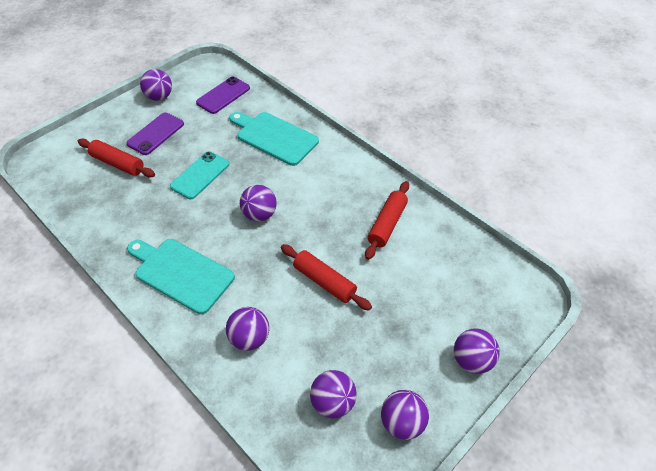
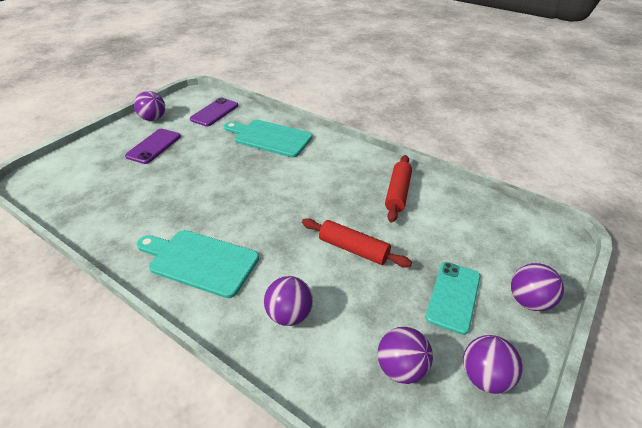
camera: 10 degrees left, 10 degrees down
(118, 164) = (118, 173): red rolling pin -> none
(200, 175) = (204, 174): turquoise phone -> turquoise phone (453, 296)
(259, 214) = (271, 199): purple ball -> none

